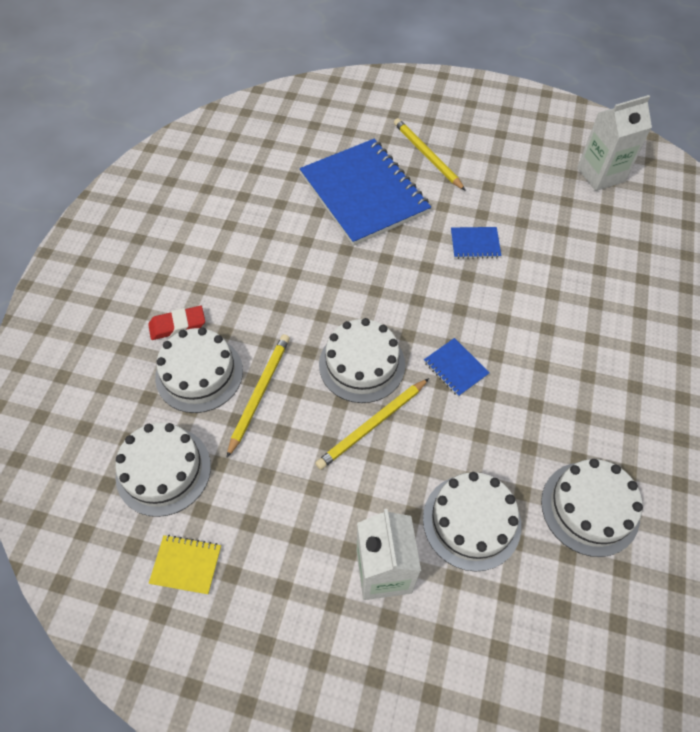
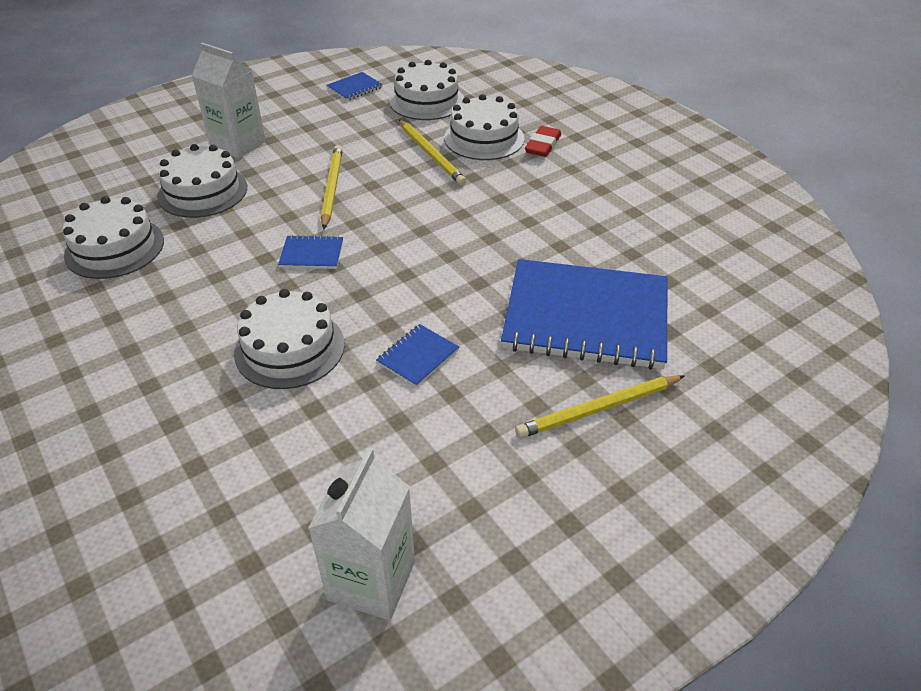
camera: 130 degrees right, 15 degrees down
(186, 565) = (355, 88): yellow notebook -> blue notebook
(362, 364) = (387, 209): white cake -> white cake (289, 348)
(427, 156) = (598, 409): yellow pencil -> yellow pencil turned 150 degrees clockwise

